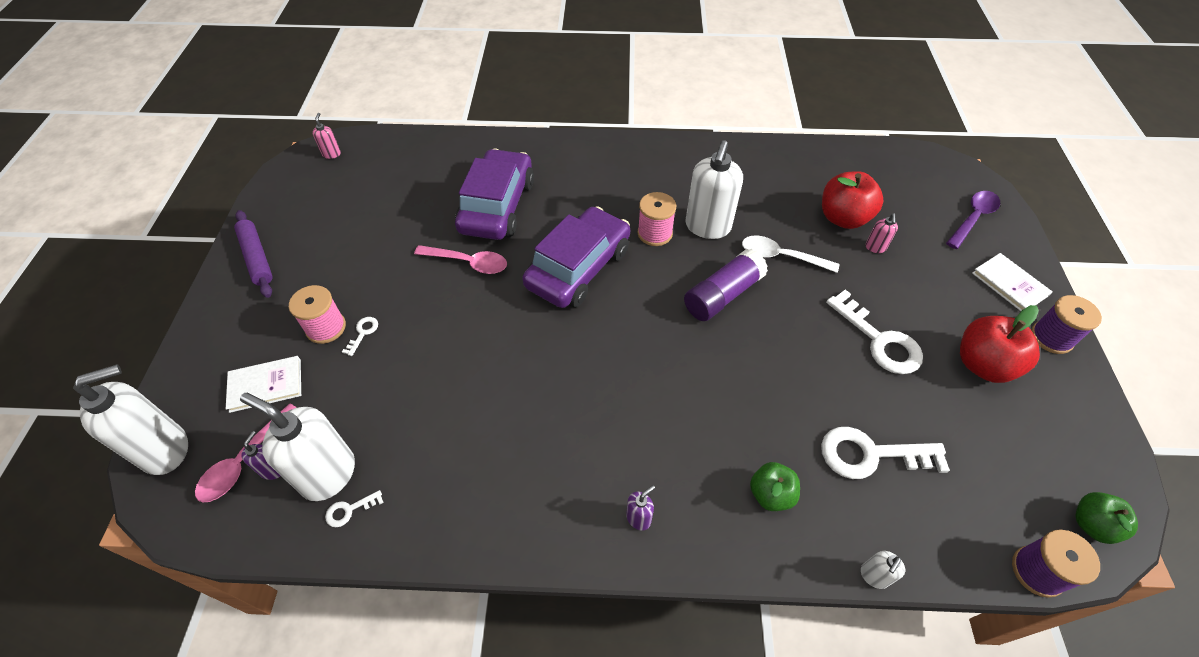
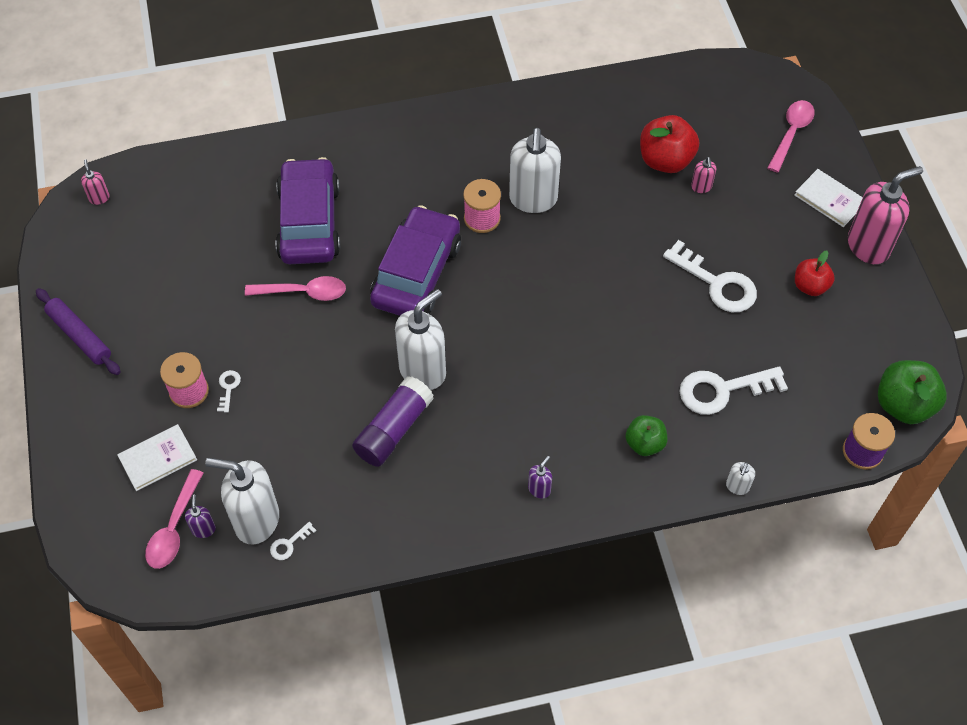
camera: 15 degrees left, 5 degrees up
(166, 450) = (94, 537): white soap dispenser -> white soap dispenser (423, 371)
(722, 295) = (564, 271): purple glue stick -> purple glue stick (393, 430)
(781, 256) = (612, 217): white spoon -> none
(973, 218) = (791, 133): purple spoon -> pink spoon
(983, 364) = (810, 286): red apple -> red apple, size x0.63
(1051, 337) = (868, 246): purple spool -> pink soap dispenser
(1091, 524) = (903, 405): green apple -> green apple, size x1.59

